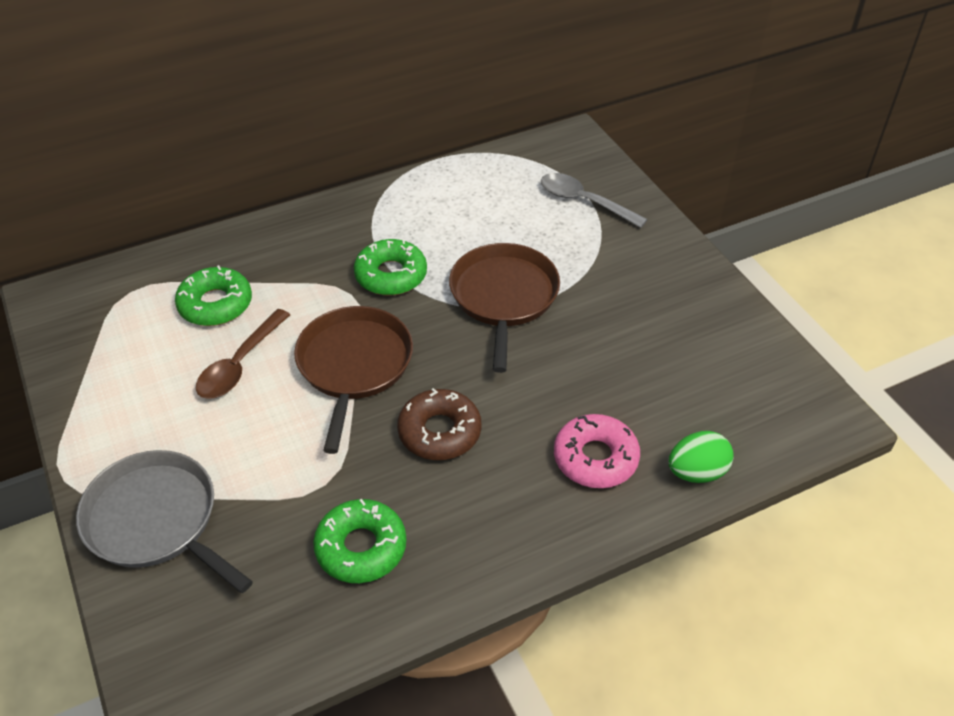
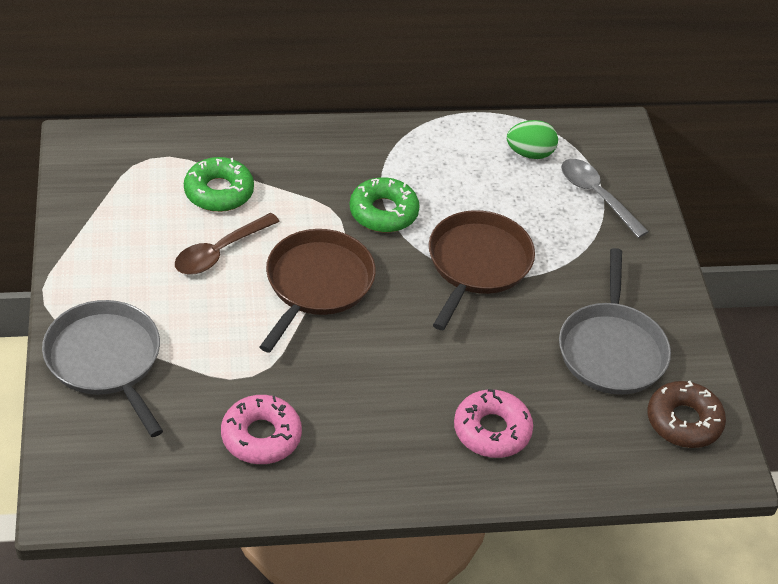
camera: 15 degrees right, 0 degrees up
(361, 547) = (261, 436): green donut -> pink donut
(439, 432) = (366, 364): brown donut -> brown donut (683, 421)
(669, 339) = (611, 349): none -> grey pan
(696, 472) = (575, 471): green egg -> green egg (530, 153)

